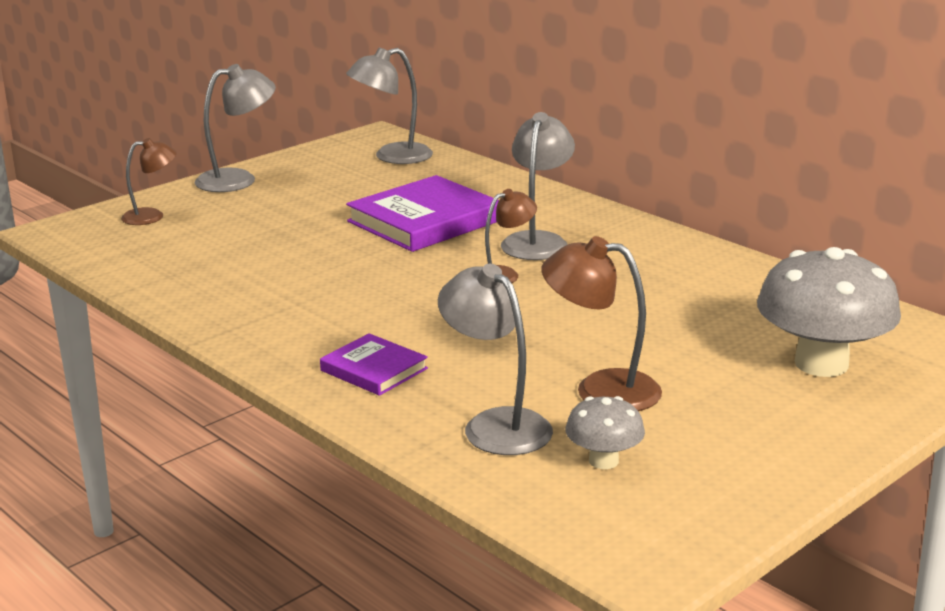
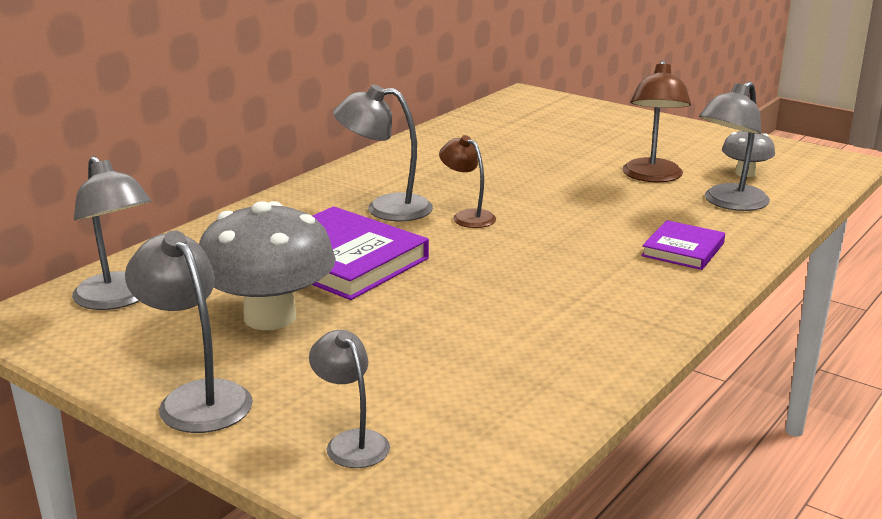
camera: 100 degrees left, 0 degrees up
(152, 216) = (351, 442): brown lamp -> grey lamp
(821, 364) = (570, 125): grey mushroom -> grey mushroom (270, 317)

